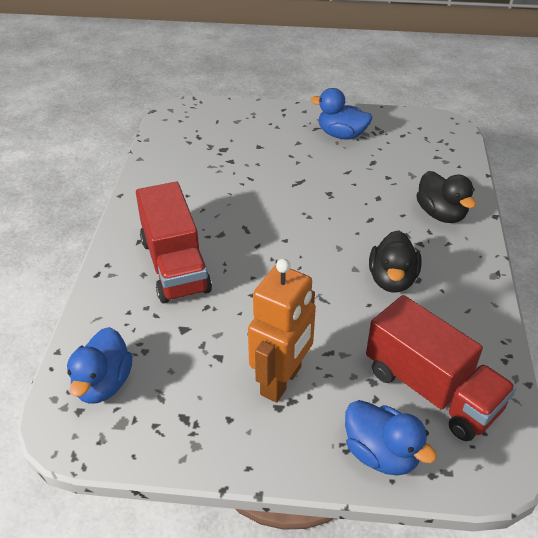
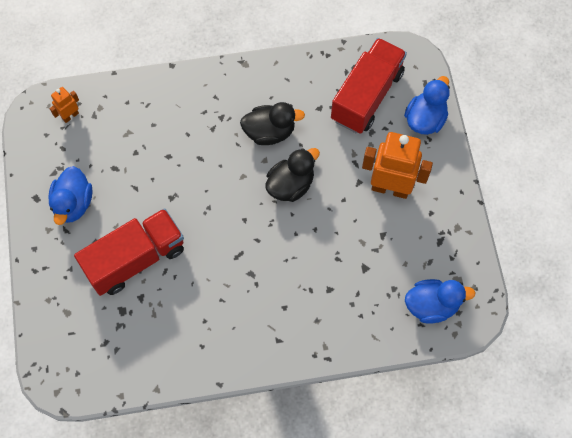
camera: 105 degrees left, 25 degrees up
(175, 265) = (300, 298): red truck -> red truck (136, 259)
(438, 143) = (70, 116): none -> orange robot
(441, 214) = (179, 105): black duck -> black duck (290, 185)

